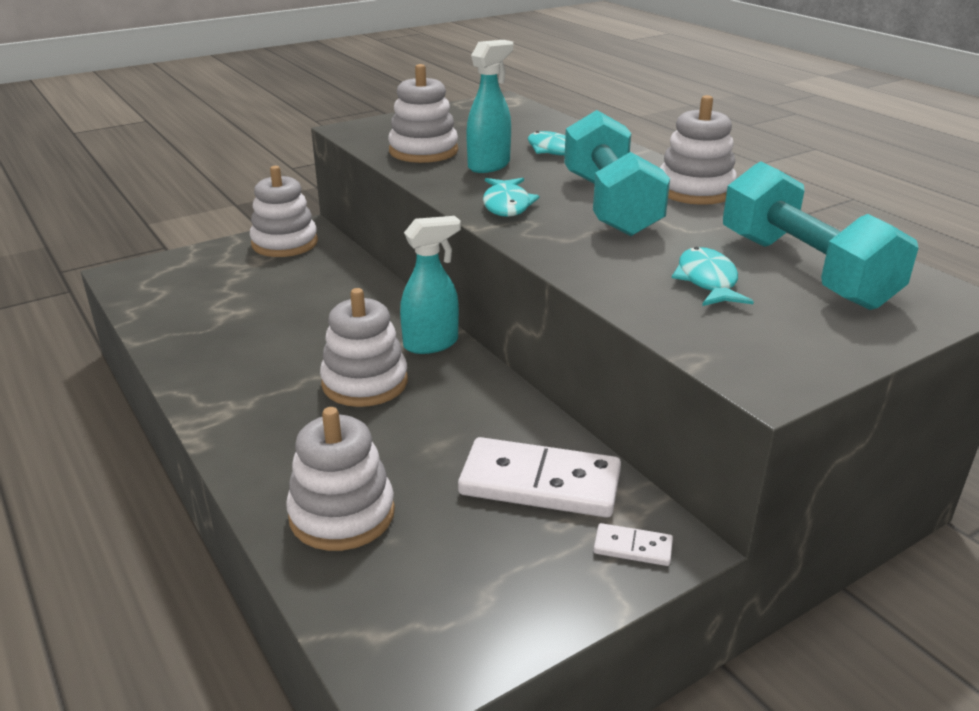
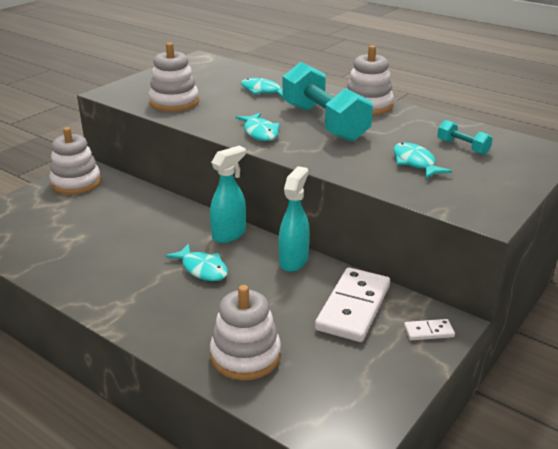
camera: 20 degrees left, 0 degrees up
(365, 383) = (202, 269): white stacking toy -> turquoise fish
(489, 165) = (227, 107): turquoise spray bottle -> turquoise spray bottle (294, 261)
(540, 483) = (353, 307): white domino -> white domino turned 60 degrees counterclockwise
(804, 270) = (462, 147): turquoise dumbbell -> turquoise dumbbell, size x0.44

